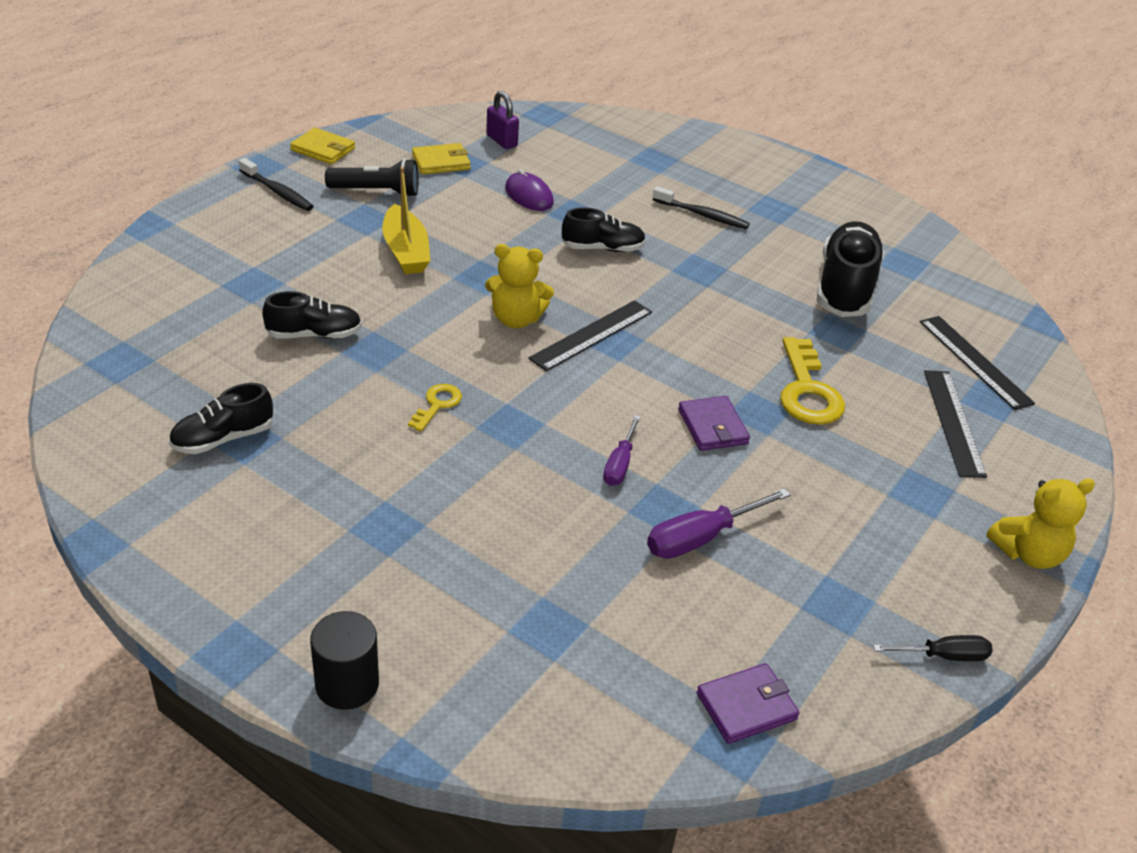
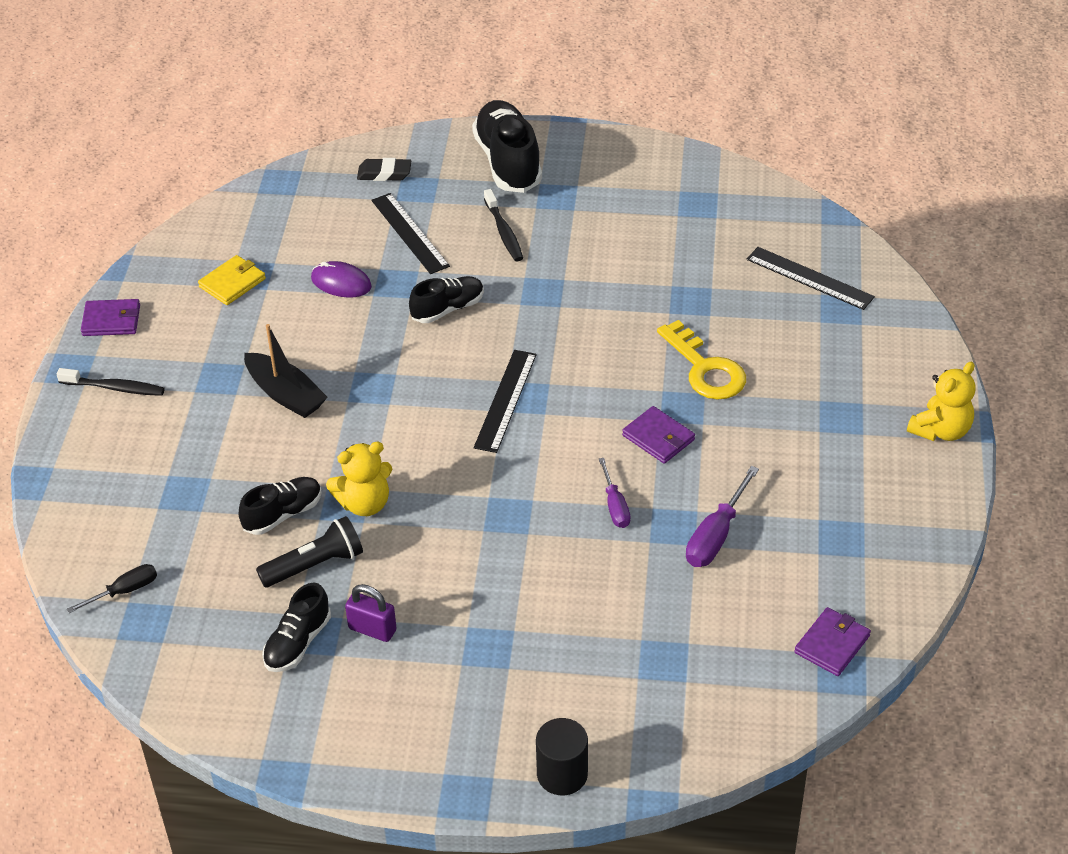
camera: 25 degrees left, 5 degrees up
(323, 149) = (111, 320): yellow wallet -> purple wallet
(377, 192) = (204, 344): black flashlight -> black flashlight (315, 565)
(405, 251) = (285, 394): yellow boat -> black boat
(437, 404) = (437, 526): yellow key -> none
(501, 141) = (266, 232): purple padlock -> purple padlock (372, 629)
(516, 319) = (434, 416): yellow teddy bear -> yellow teddy bear (364, 503)
(635, 140) = (384, 173): none -> black eraser
(703, 215) = (504, 232): black toothbrush -> black toothbrush turned 75 degrees clockwise
(845, 287) = (669, 253): black shoe -> black shoe (508, 162)
(944, 656) = (932, 539): black screwdriver -> black screwdriver (125, 591)
(953, 422) = (827, 343): black ruler -> black ruler (410, 233)

